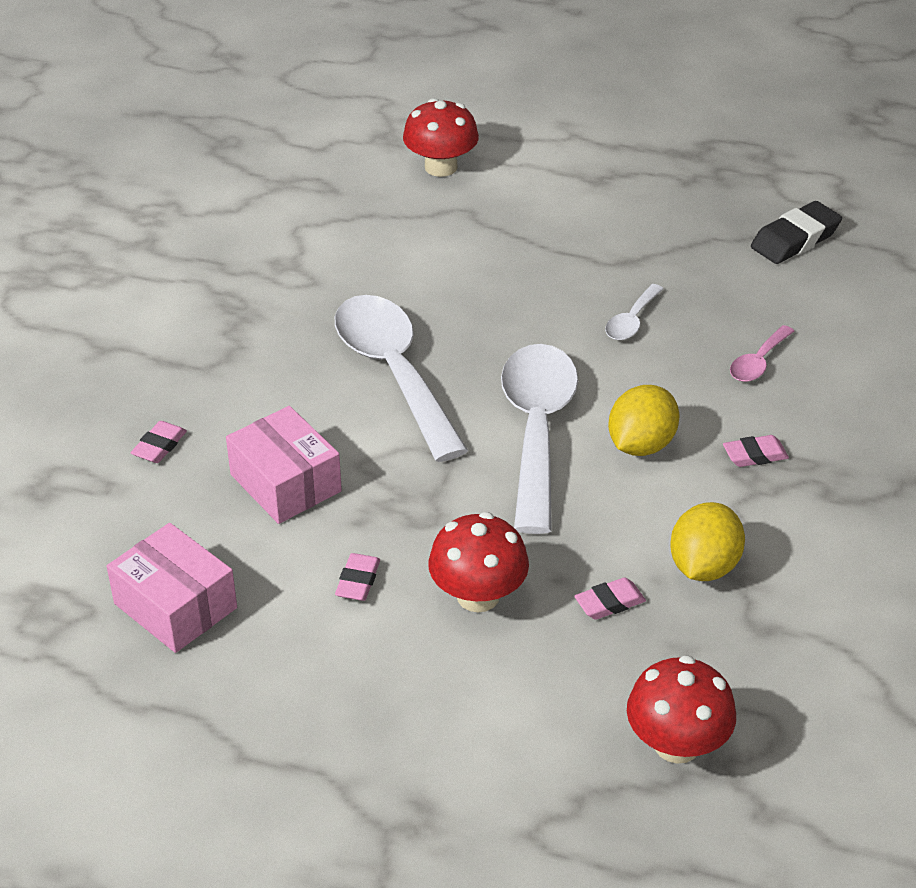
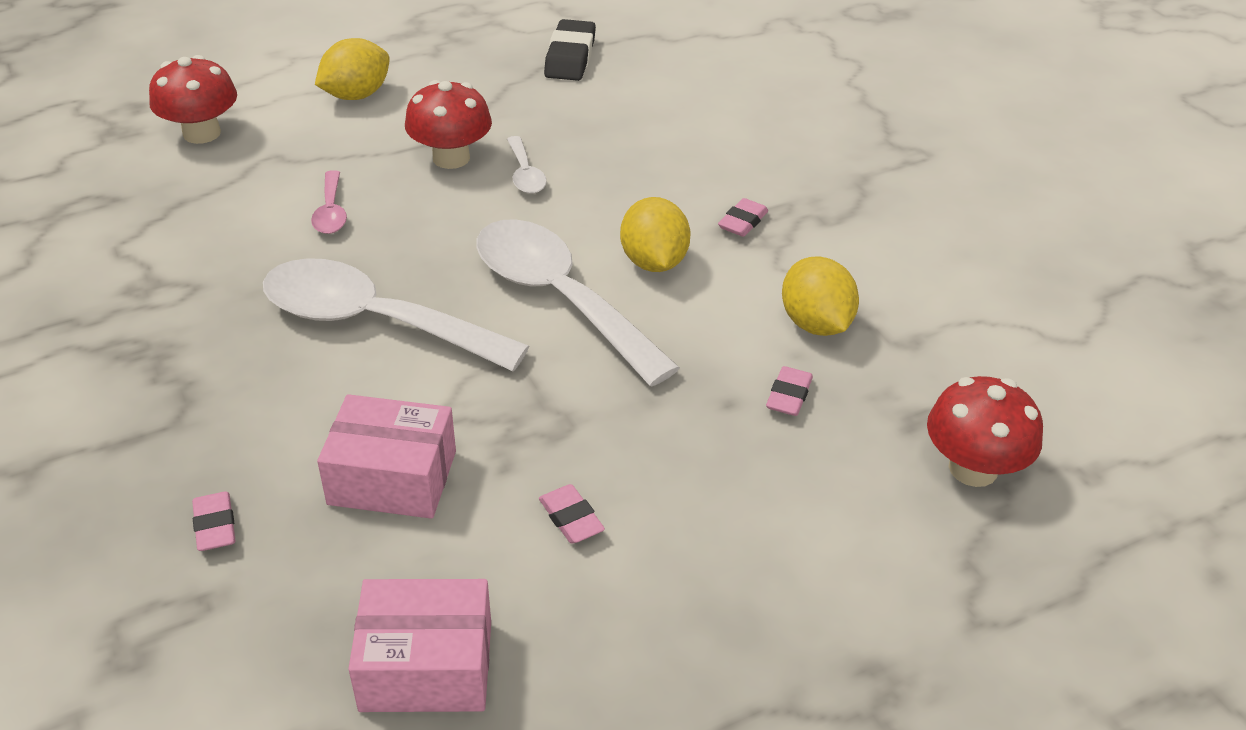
camera: 45 degrees left, 0 degrees up
(478, 595) = (685, 460): red mushroom -> red mushroom (451, 158)
(583, 190) = (356, 95): none -> yellow lemon
(758, 362) = (657, 155): pink spoon -> pink spoon (331, 212)

